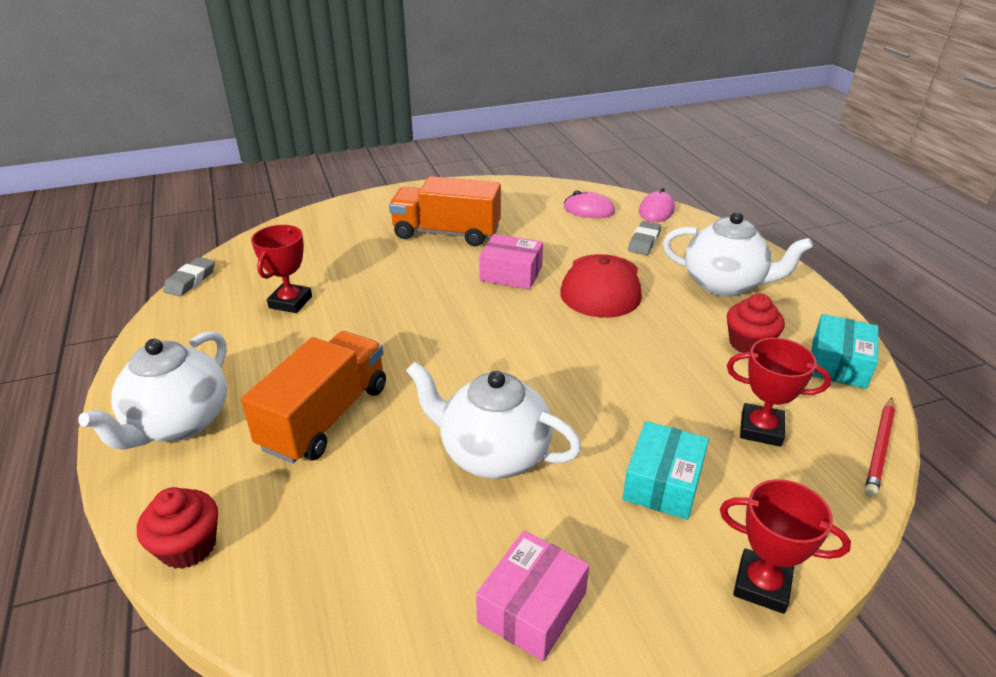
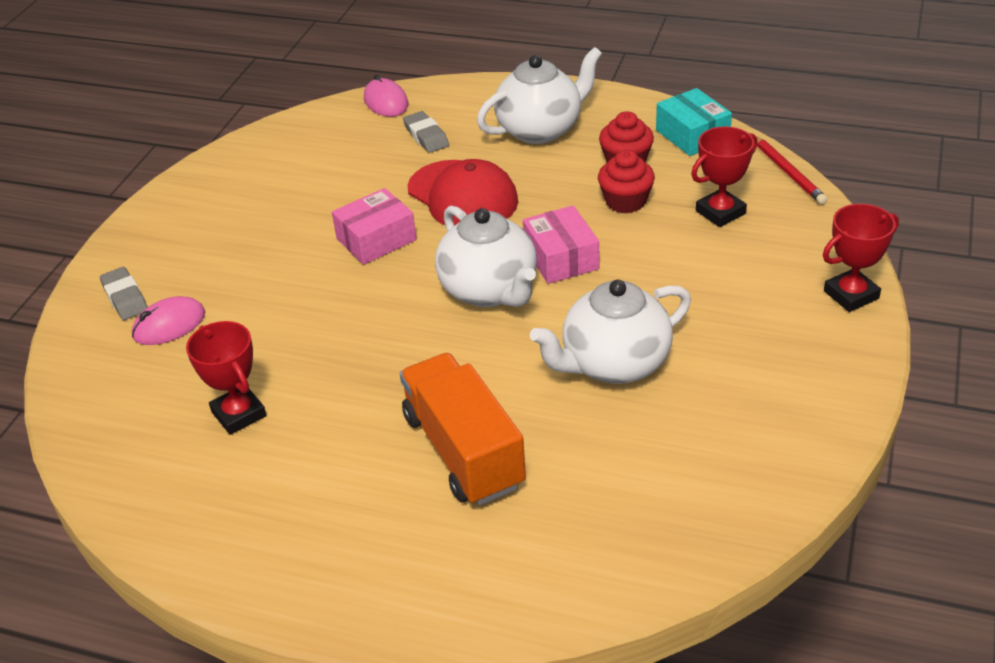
camera: 50 degrees left, 5 degrees up
(178, 423) = (364, 563): white teapot -> white teapot (490, 290)
(188, 546) = (551, 598): red cupcake -> red cupcake (625, 201)
(191, 280) = (88, 485): grey eraser -> grey eraser (125, 298)
(446, 233) = (248, 249): orange truck -> none
(532, 607) = (783, 412): pink box -> pink box (561, 258)
(589, 210) = (330, 139): pink mouse -> pink mouse (169, 325)
(662, 483) = (727, 289): turquoise box -> none

